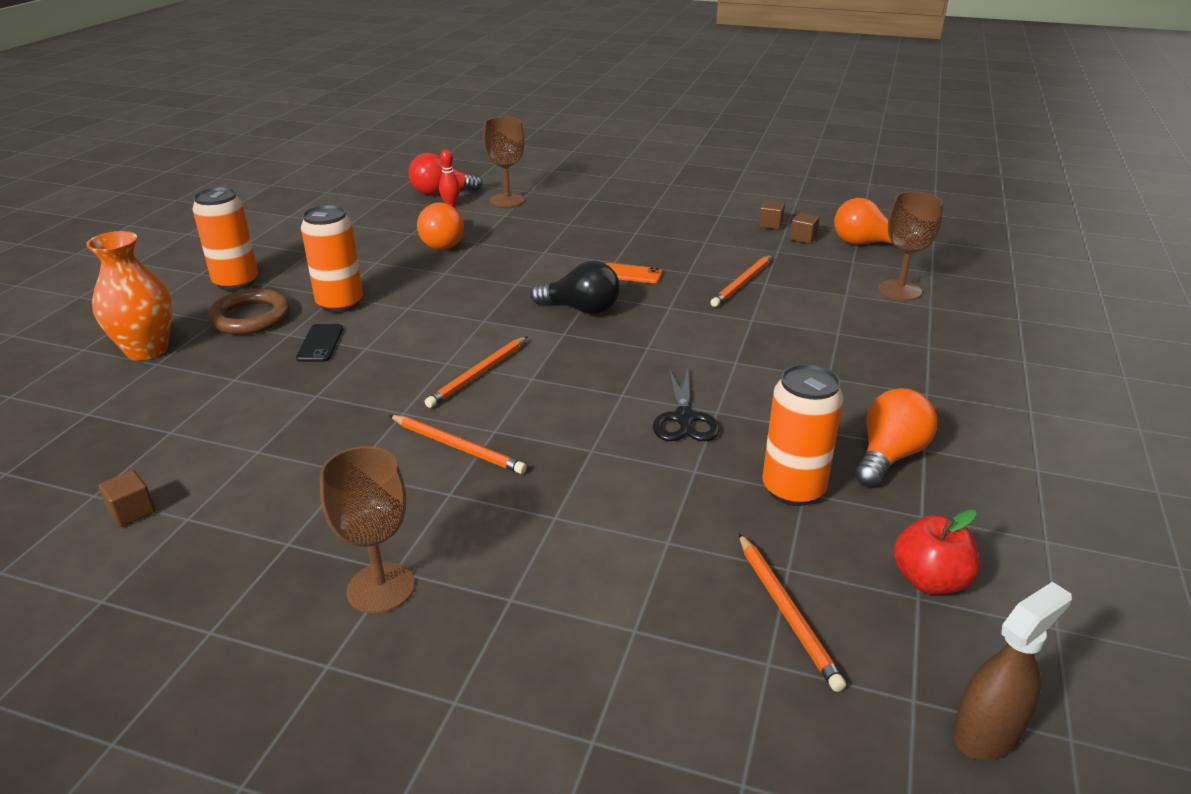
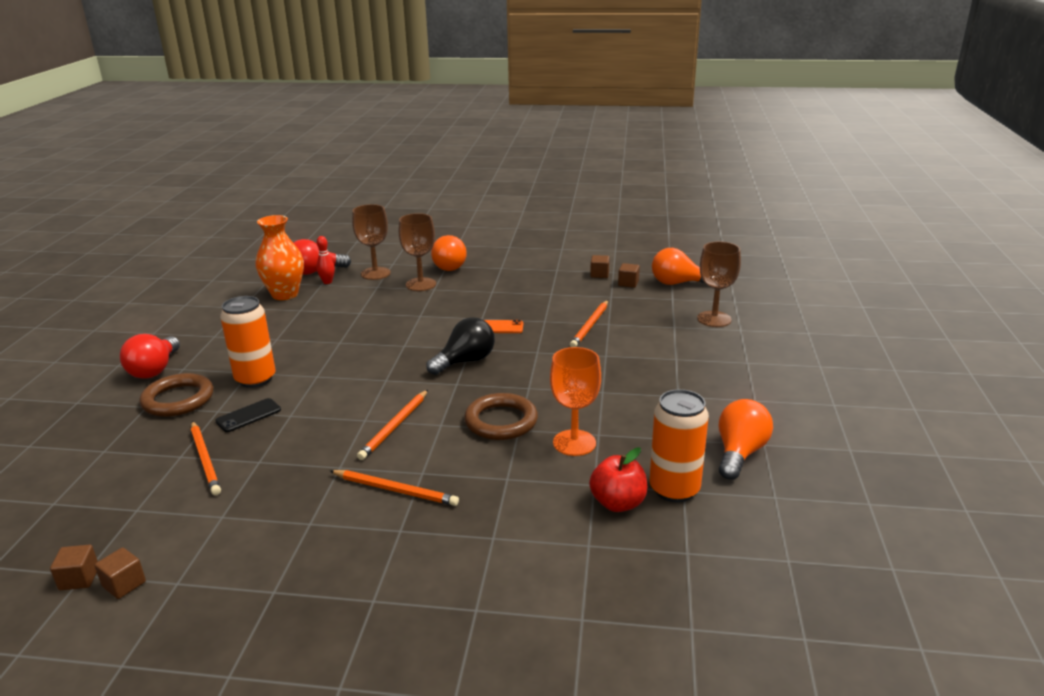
camera: 10 degrees left, 5 degrees down
(88, 499) = (79, 578): none -> brown cube
(147, 350) = (90, 440): orange vase -> orange vase (285, 294)
(236, 282) = (154, 370): orange can -> red light bulb
(320, 343) = (248, 416): black phone -> black phone turned 60 degrees clockwise
(380, 588) = (365, 617): brown goblet -> brown goblet (421, 284)
(445, 243) = (332, 316): orange light bulb -> orange light bulb (449, 266)
(581, 309) = (465, 361): black light bulb -> black light bulb turned 45 degrees counterclockwise
(603, 383) = (501, 421): none -> brown ring
(684, 418) = (574, 443): black scissors -> orange goblet
(787, 612) = (694, 586): orange pencil -> orange pencil (205, 459)
(929, 580) = (793, 546): red apple -> red apple (618, 503)
(987, 733) = (862, 654): brown spray bottle -> none

